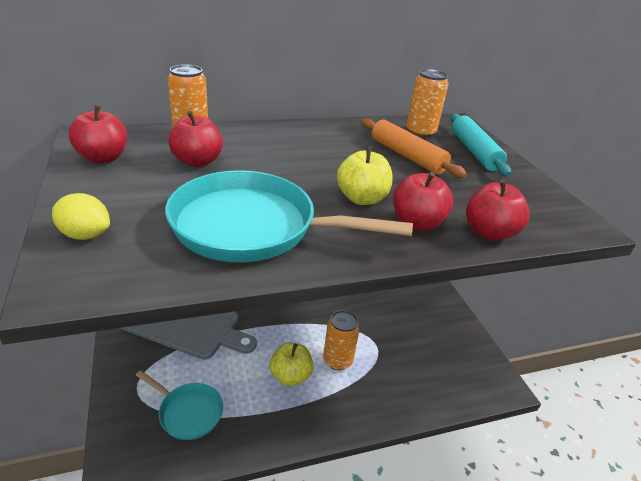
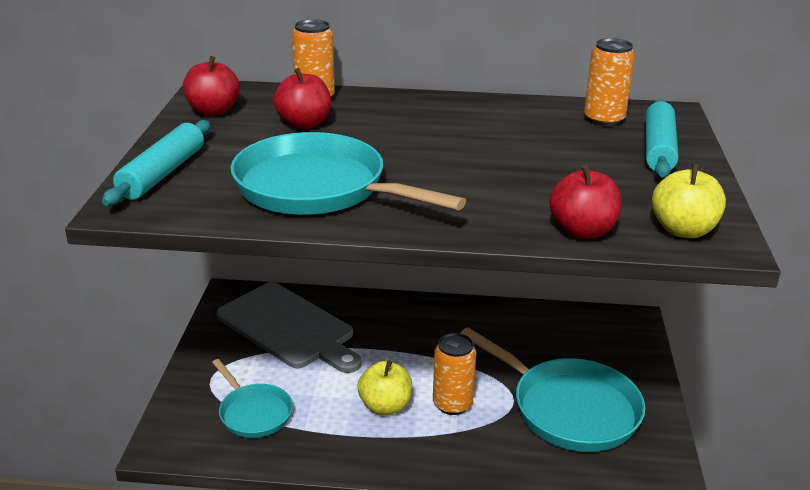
camera: 25 degrees right, 5 degrees down
(85, 235) = (162, 173): yellow lemon -> turquoise rolling pin
(362, 198) = (457, 179): yellow apple -> yellow apple (683, 230)
(407, 156) = (557, 144): orange rolling pin -> none
(414, 343) = (568, 408): none -> turquoise pan
(416, 223) = (501, 210): red apple -> none

